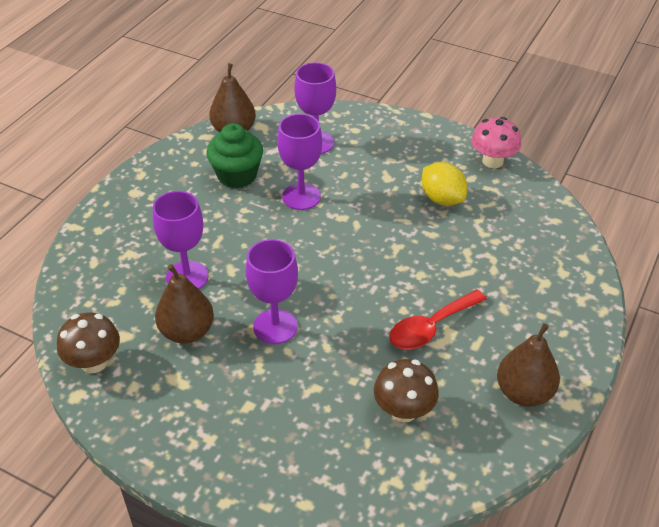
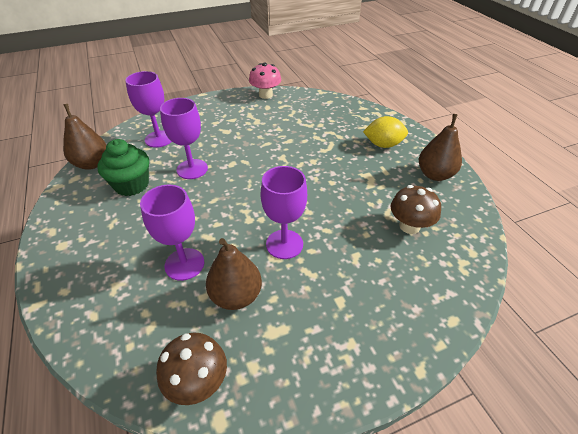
camera: 50 degrees left, 0 degrees up
(431, 327) = (356, 179): red spoon -> none
(442, 199) = (269, 123): yellow lemon -> yellow lemon (383, 145)

